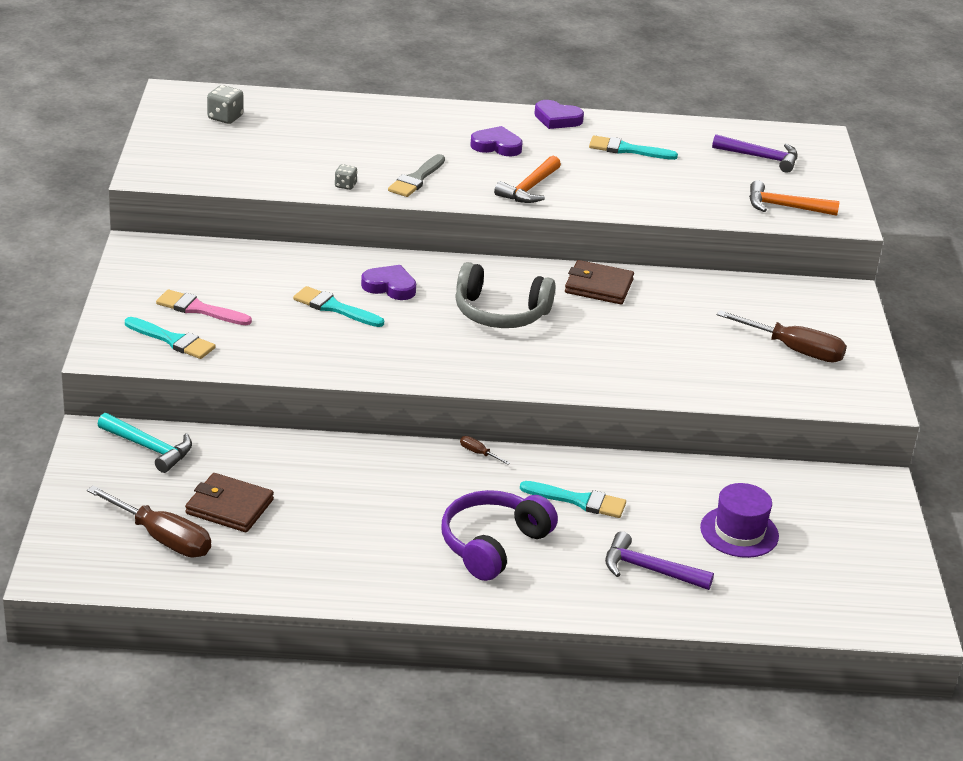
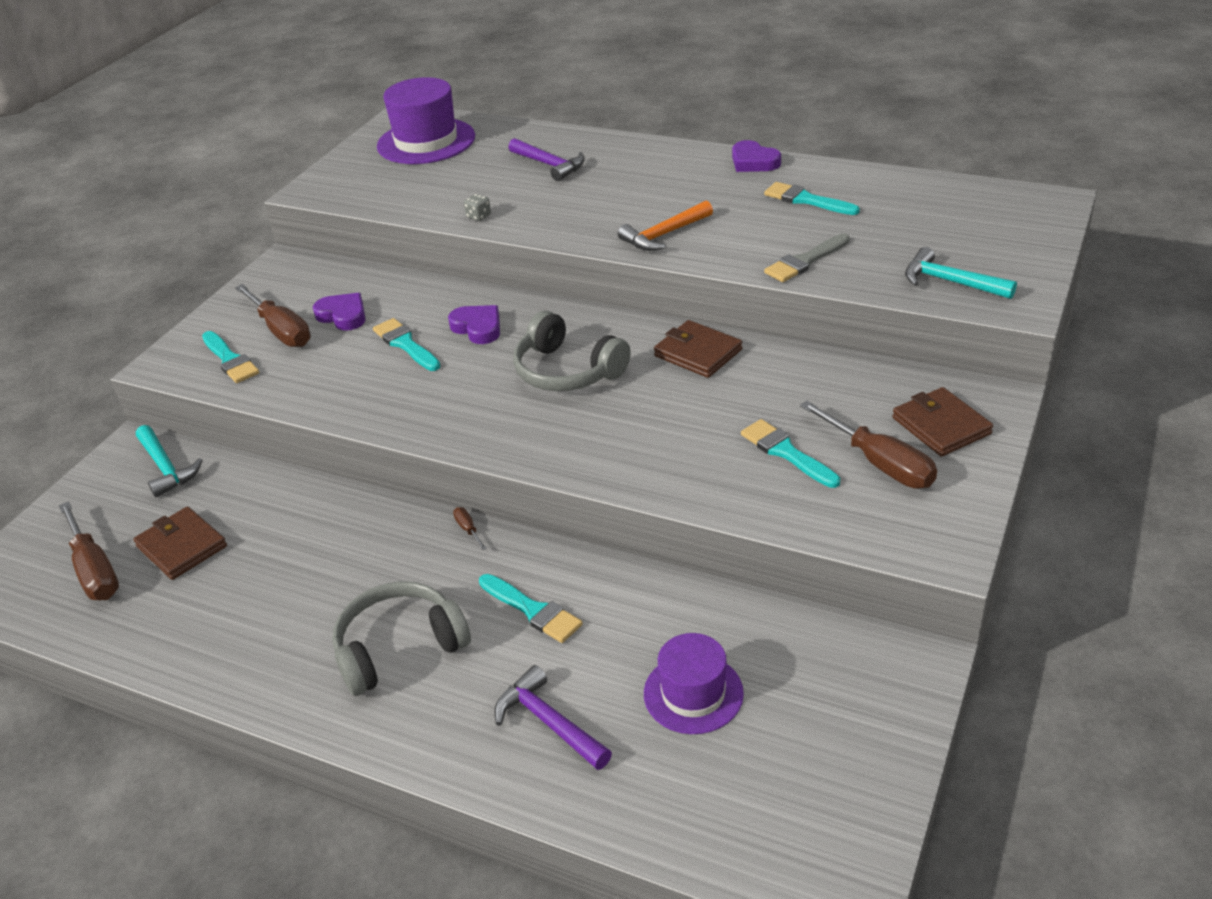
camera: 30 degrees right, 5 degrees up
(199, 309) = (281, 330): pink brush -> brown screwdriver
(225, 118) = (426, 141): grey dice -> purple hat
(416, 179) = (554, 215): grey brush -> grey brush (805, 261)
(493, 544) = (399, 648): purple headphones -> grey headphones
(496, 146) = (665, 186): purple heart -> purple heart (343, 315)
(722, 352) = (786, 452): none -> turquoise brush
(761, 158) = (961, 220): purple hammer -> purple hammer (549, 165)
(784, 207) = (950, 282): orange hammer -> turquoise hammer
(820, 318) = (941, 426): none -> brown wallet

